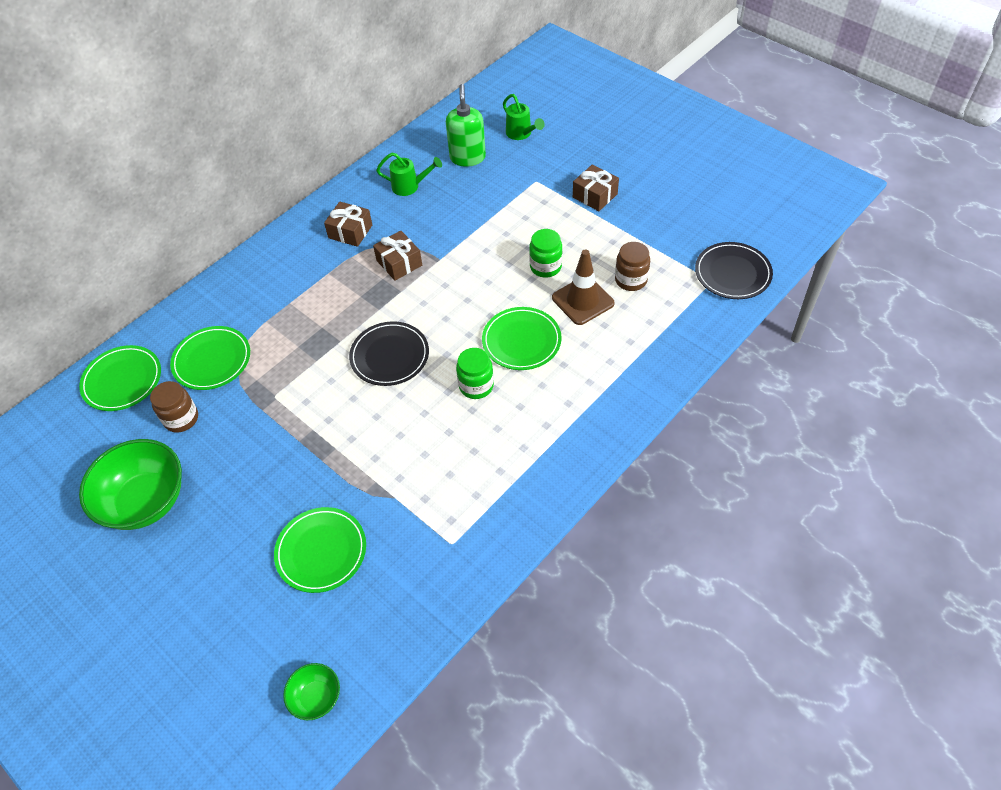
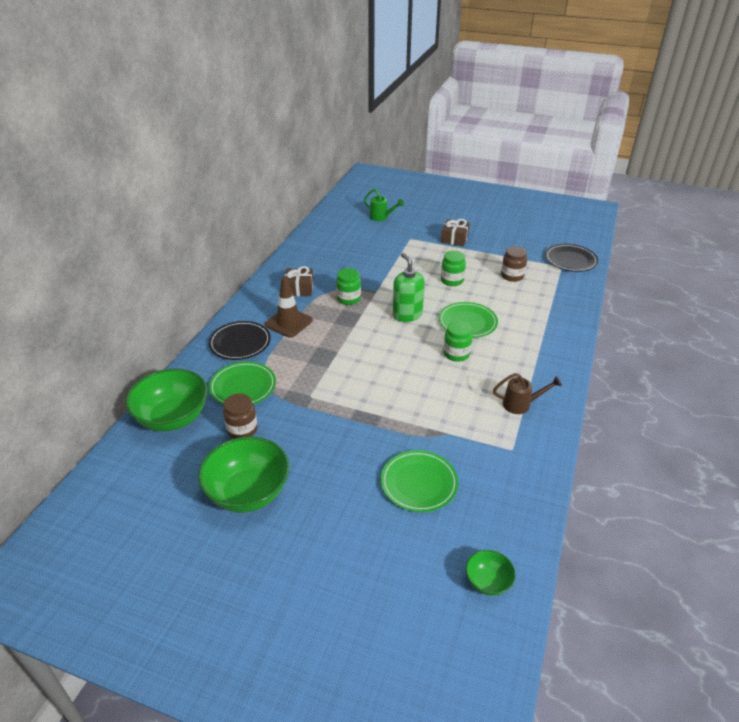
camera: 25 degrees left, 15 degrees down
(122, 380) = (173, 418): green plate -> green bowl
(389, 356) = (381, 352): black plate -> black plate (240, 343)
(399, 263) = (348, 299): brown gift -> green jar
(410, 186) = (325, 257): green watering can -> none
(467, 157) = (354, 235): green soap dispenser -> green soap dispenser (407, 315)
(505, 485) = (521, 404): none -> brown watering can
(582, 300) = (490, 292): brown traffic cone -> brown traffic cone (288, 322)

